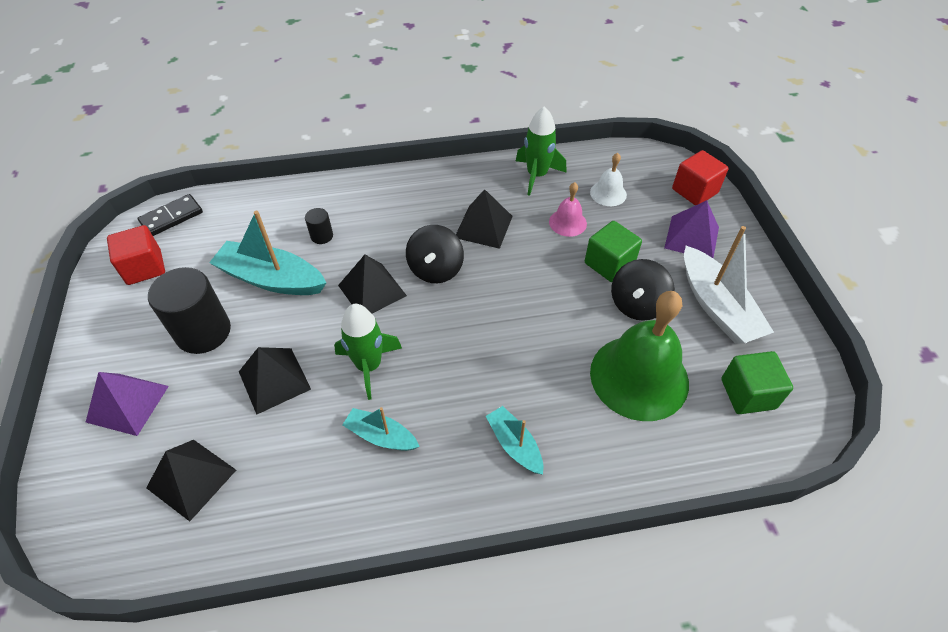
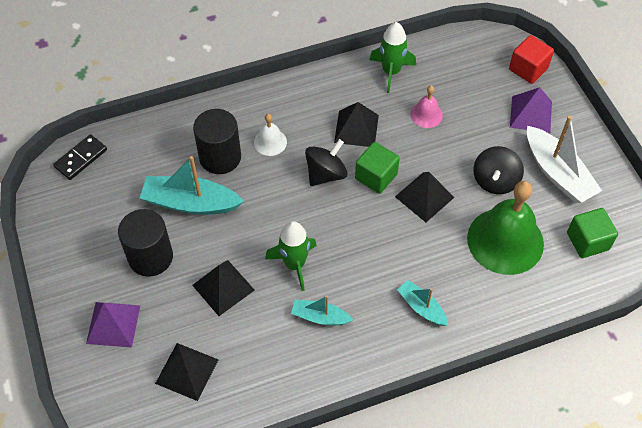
camera: 10 degrees left, 5 degrees up
(144, 267) = (77, 209): red cube -> none
(322, 236) = (220, 157): black cylinder -> black cylinder, size x2.15
(372, 290) = (278, 200): black pyramid -> black pyramid (424, 197)
(435, 269) = (326, 174): black spinning top -> black spinning top turned 135 degrees counterclockwise
(608, 193) = (455, 81): white bell -> white bell (270, 142)
(609, 264) = (467, 148): green cube -> green cube (376, 176)

